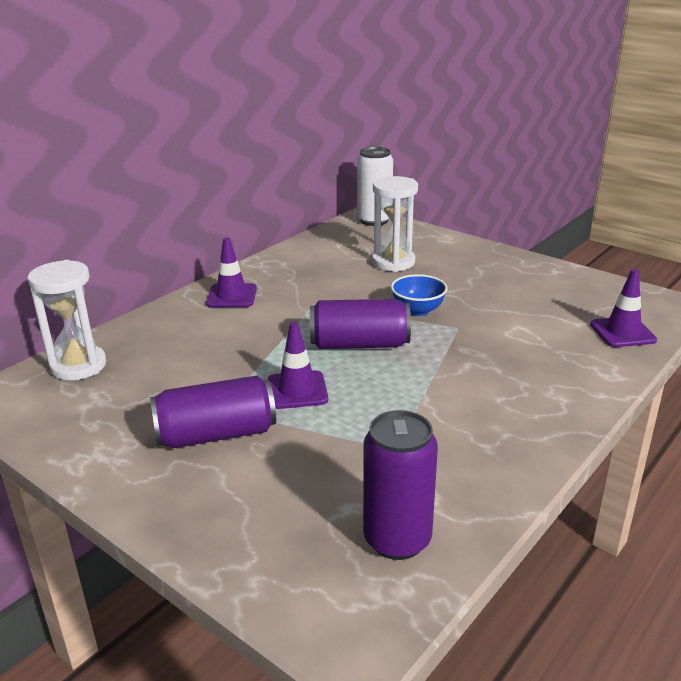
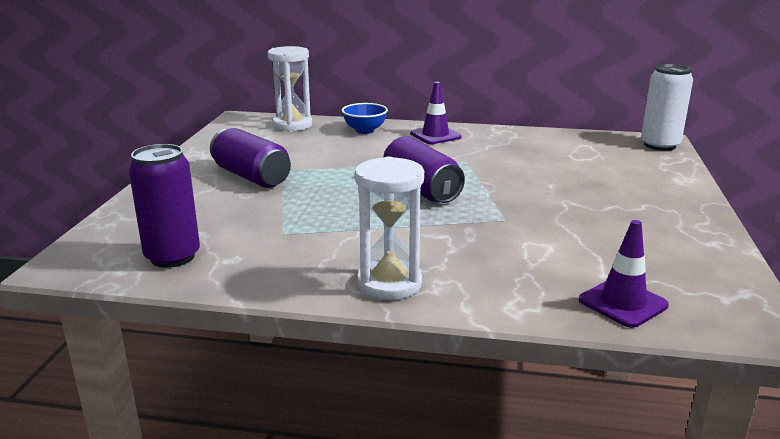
camera: 60 degrees right, 5 degrees down
(297, 390) = (329, 185): purple traffic cone -> none
(393, 262) = (588, 170): white hourglass -> white hourglass (389, 284)
(418, 311) = (511, 197): blue bowl -> blue bowl (365, 131)

